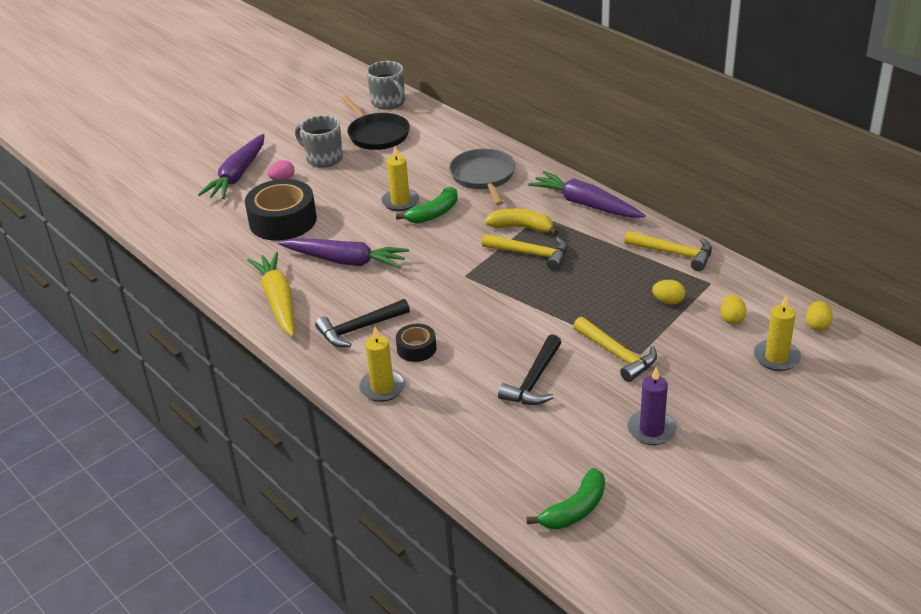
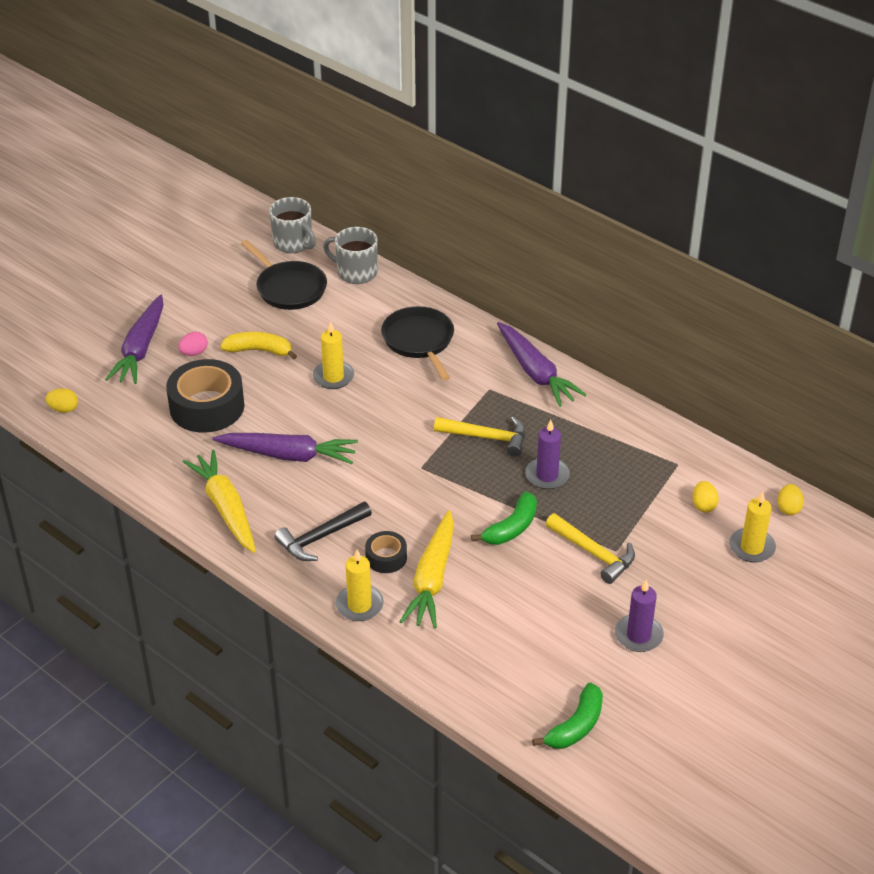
camera: 10 degrees left, 5 degrees up
(323, 158) = (234, 322): grey mug -> grey mug (356, 272)
(434, 213) = (373, 391): green banana -> green banana (512, 528)
(456, 369) = (432, 579): none -> yellow carrot
(483, 177) = (419, 341): grey pan -> black pan
(521, 227) = (471, 404): yellow banana -> yellow banana (259, 350)
(534, 380) = (514, 588): black hammer -> none
(582, 287) = (547, 475): none -> purple candle
(585, 204) = (535, 372): purple carrot -> purple carrot turned 150 degrees counterclockwise
(668, 301) = (637, 488): yellow egg -> yellow egg (64, 409)
(674, 253) = (636, 430): yellow hammer -> none

